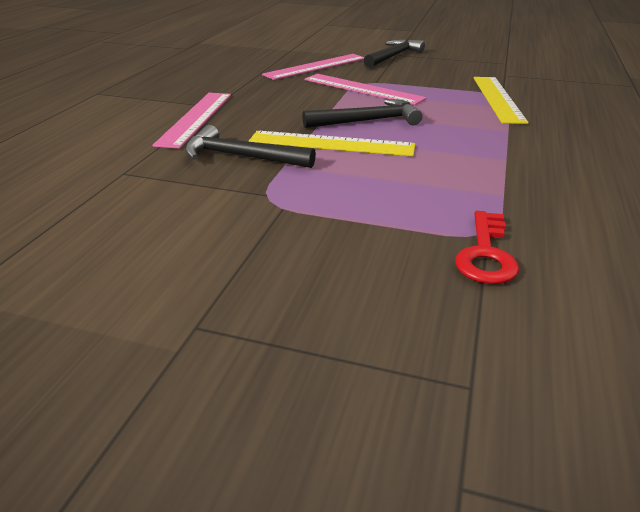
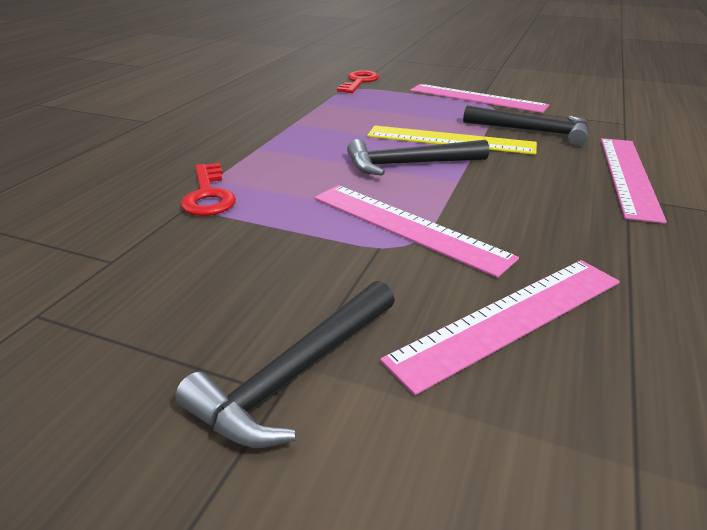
camera: 175 degrees left, 0 degrees up
(283, 213) = (477, 98): none -> pink ruler
(498, 98) = (208, 195): yellow ruler -> red key

